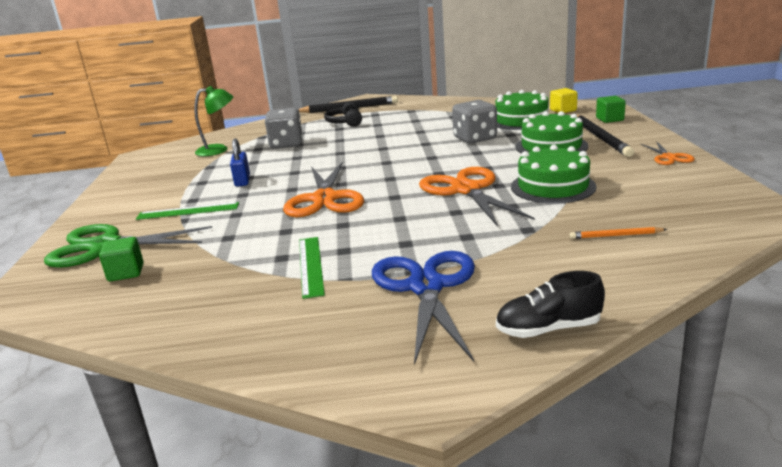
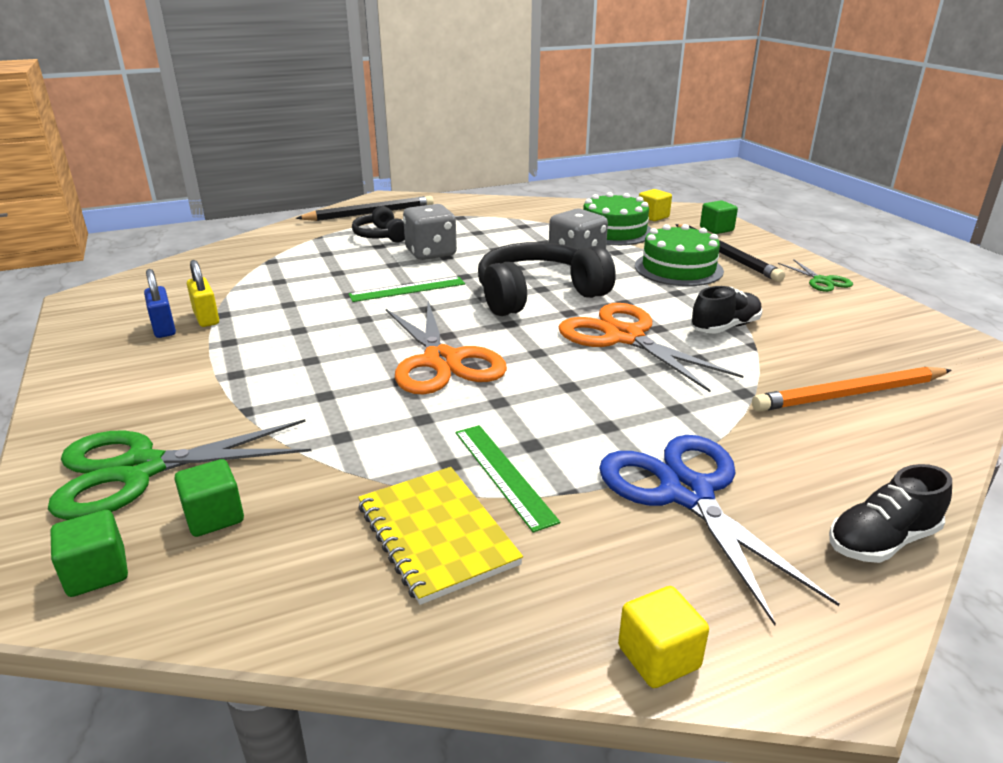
camera: 20 degrees left, 5 degrees up
(48, 293) = (97, 573): none -> green cube
(188, 211) = (242, 394): green ruler -> green ruler (407, 289)
(198, 168) = (206, 318): none -> yellow padlock
(219, 150) = (217, 284): green lamp -> none
(242, 181) = (294, 336): blue padlock -> blue padlock (164, 328)
(242, 294) = (436, 534): none -> yellow notebook
(286, 144) = (319, 273): grey dice -> grey dice (431, 253)
(324, 373) = (658, 657): none -> yellow cube
(425, 161) = (538, 295): none -> black headphones
(553, 186) = (725, 327): green cake -> black shoe
(616, 235) = (850, 394): orange pencil -> orange pencil, size x1.99
(669, 157) = (822, 281): orange scissors -> green scissors

